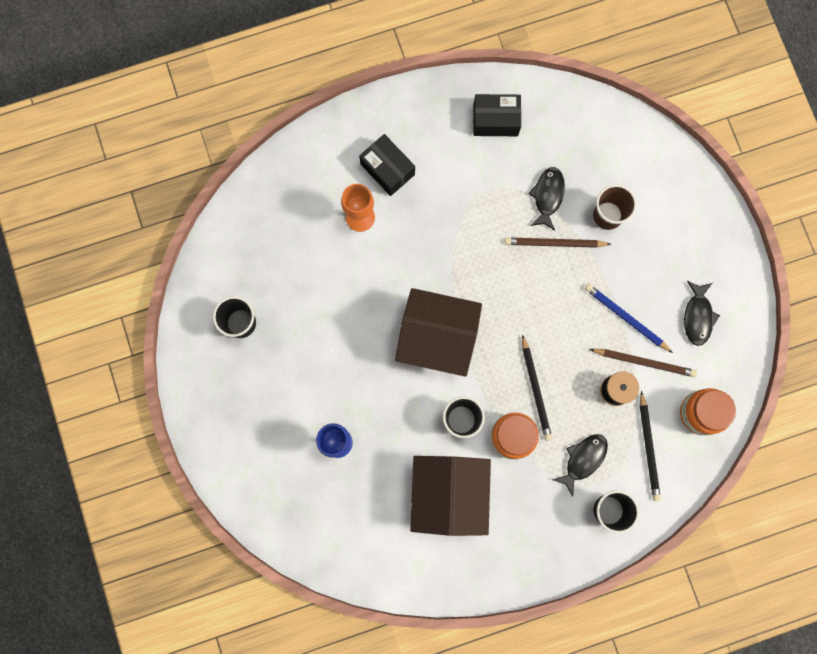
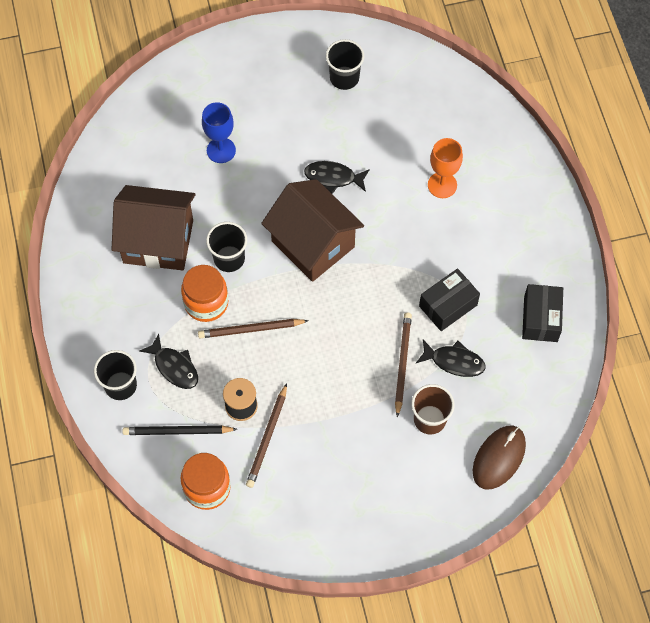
camera: 95 degrees right, 15 degrees down
(387, 169) = (491, 213): black box -> black box (448, 305)
(437, 338) = (313, 244): brown house -> brown house turned 60 degrees counterclockwise
(536, 389) = (251, 330): black pencil -> brown pencil
(626, 318) = (316, 425): blue pencil -> none
(637, 153) = (498, 458): none -> brown mouse
(697, 316) = (311, 499): black fish -> black fish (333, 178)

